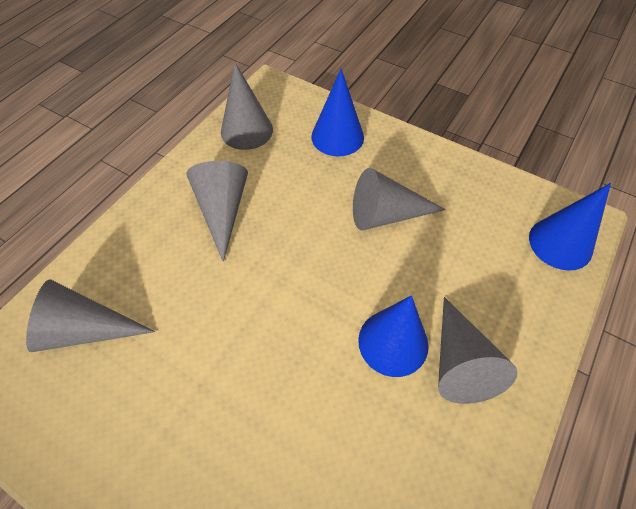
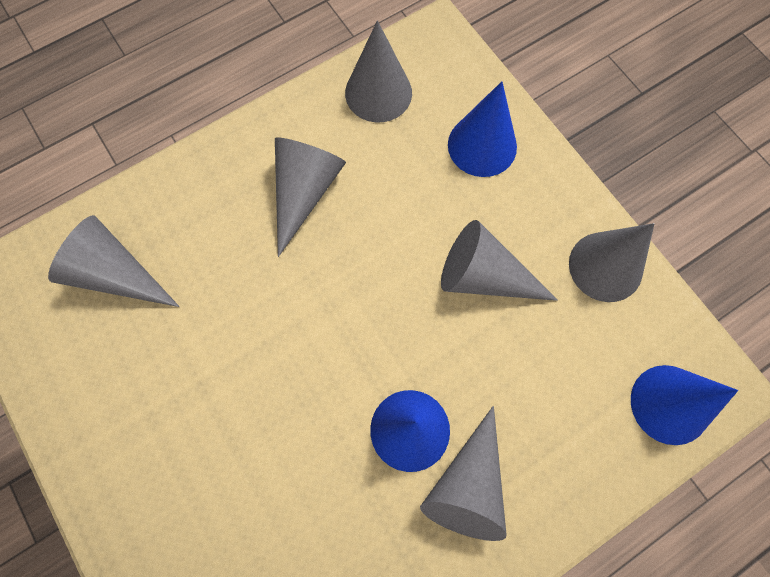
camera: 25 degrees right, 15 degrees up
(463, 177) = (605, 266): none -> grey cone

